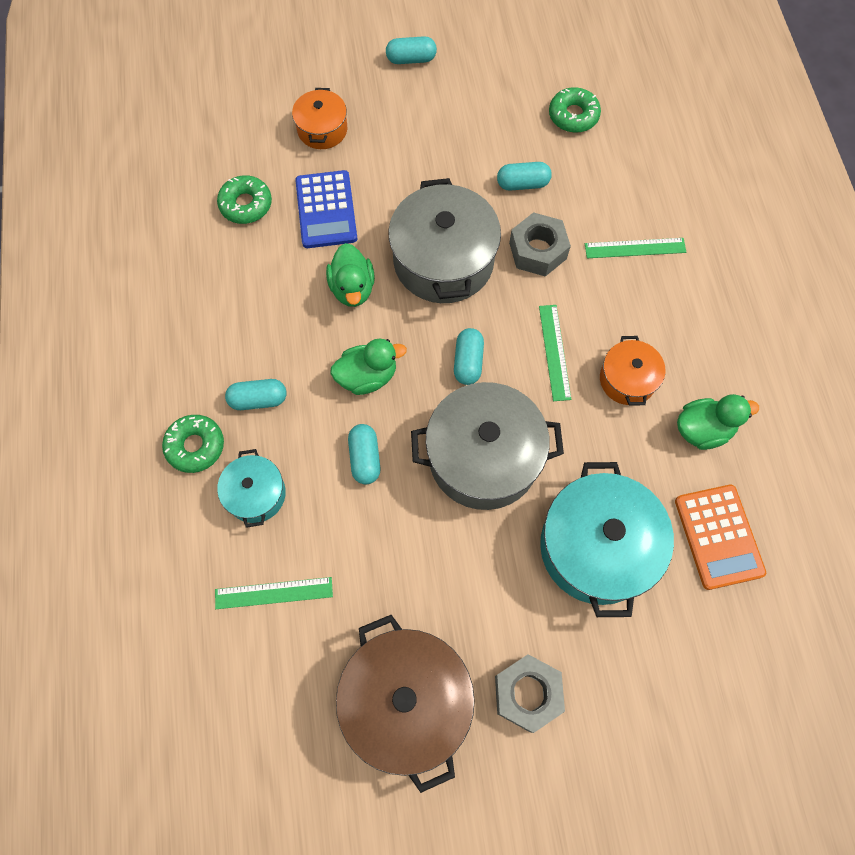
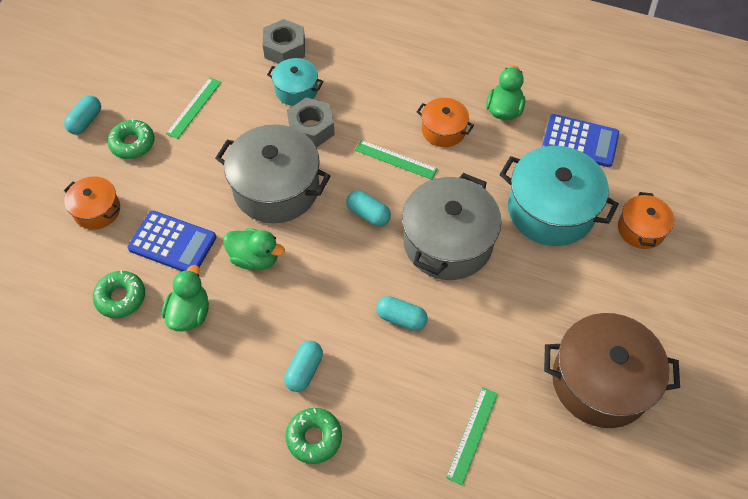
camera: 60 degrees left, 10 degrees down
(256, 494) = (384, 410): turquoise pot -> turquoise pot (296, 90)
(367, 376) = (336, 284): green duck -> green duck (190, 313)
(522, 184) = (251, 109): turquoise capsule -> none
(527, 693) = (630, 302): grey nut -> grey nut (285, 49)
(573, 116) = (220, 53): green donut -> green donut (132, 144)
(635, 248) = (350, 75): green ruler -> green ruler (194, 107)
(637, 664) = (641, 229): none -> orange pot
(718, 536) = (580, 141): orange calculator -> blue calculator

